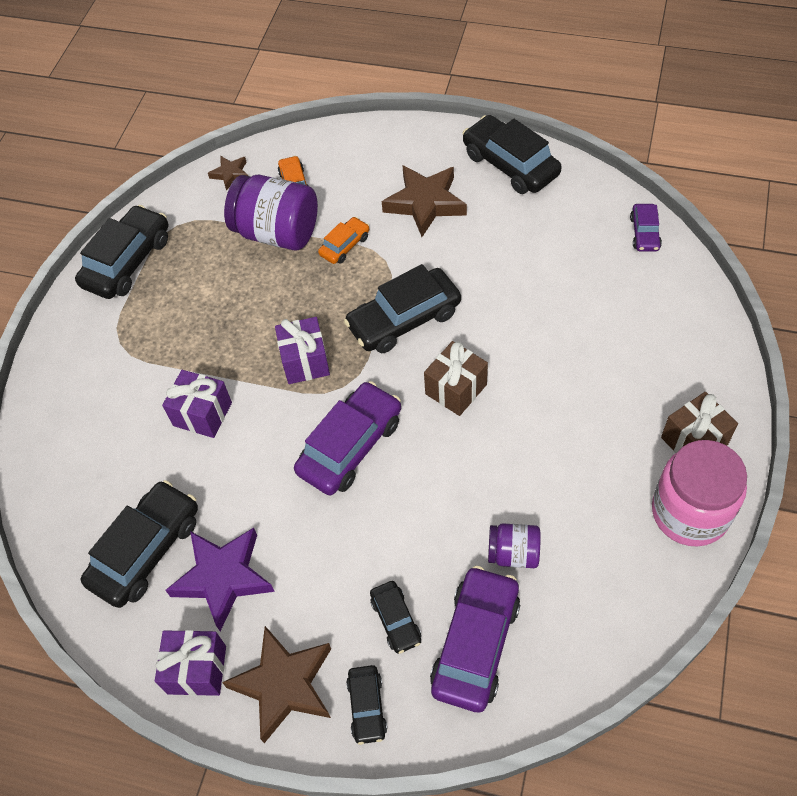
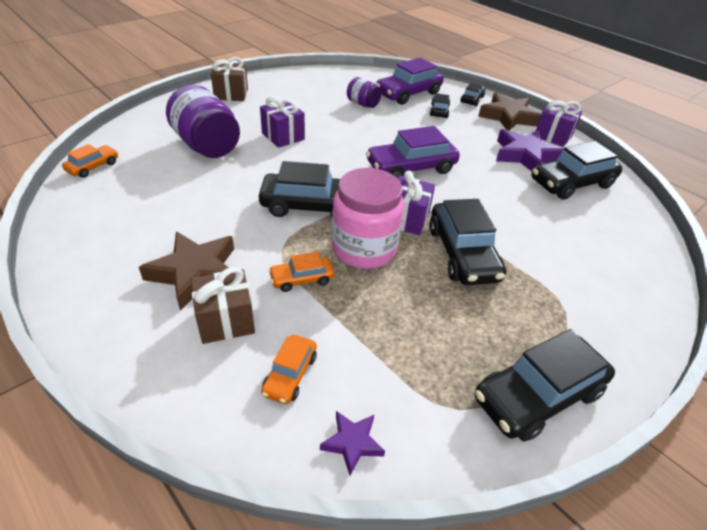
camera: 155 degrees left, 15 degrees down
(202, 414) = (505, 227): purple gift -> purple gift (283, 136)
(230, 174) = (352, 443): brown star -> purple star
(277, 233) = (353, 329): purple jar -> purple jar (207, 146)
(456, 389) = (321, 160): brown gift -> brown gift (226, 320)
(510, 164) = (85, 261): black car -> black car (462, 253)
(644, 233) = (93, 167): purple car -> orange car
(690, 512) = (269, 82): pink jar -> pink jar (364, 248)

